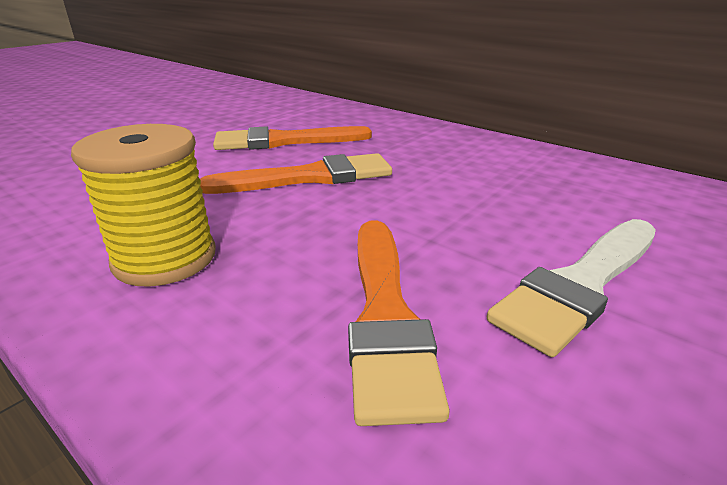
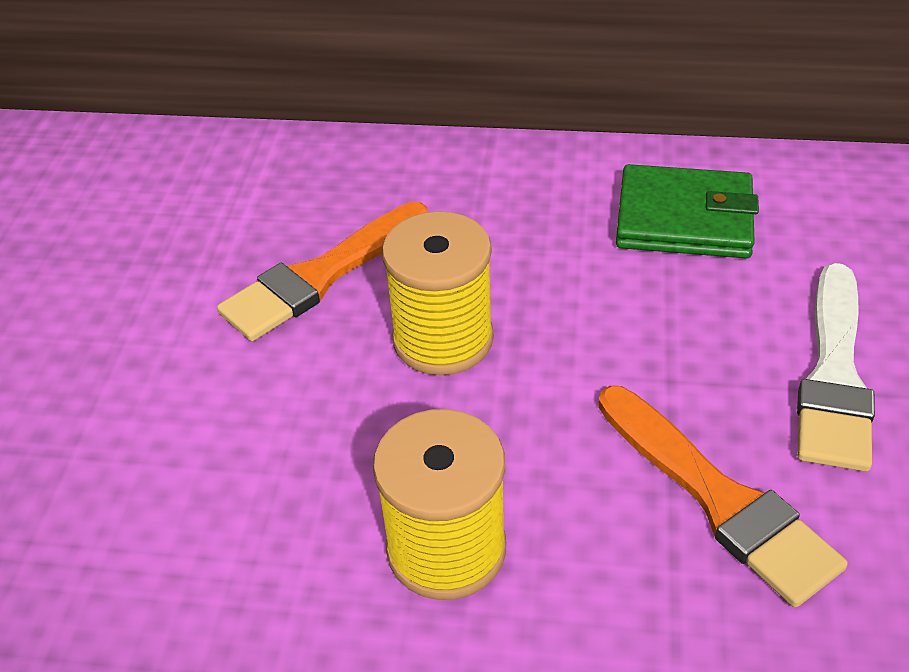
camera: 30 degrees left, 15 degrees up
(309, 177) = (443, 339): orange brush -> yellow spool
(534, 176) = (684, 219): none -> green wallet

